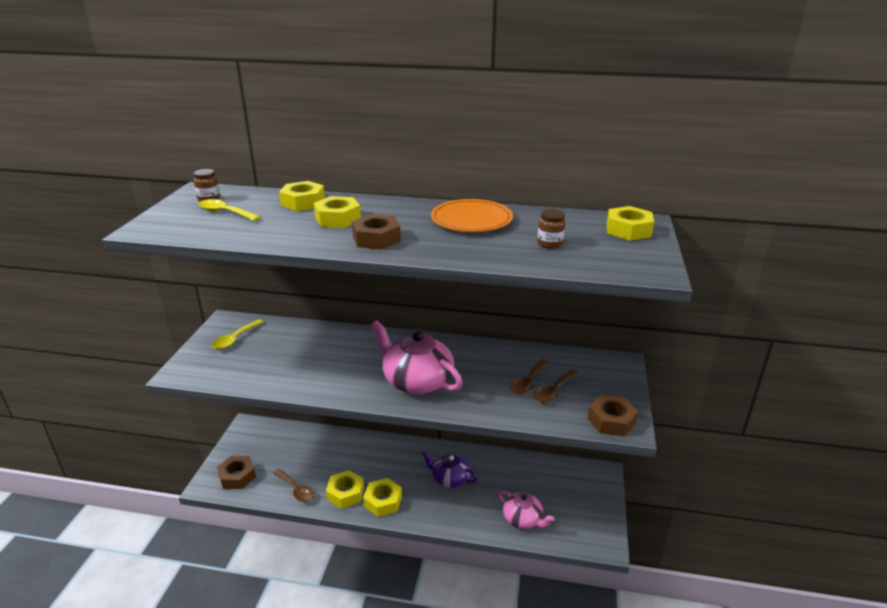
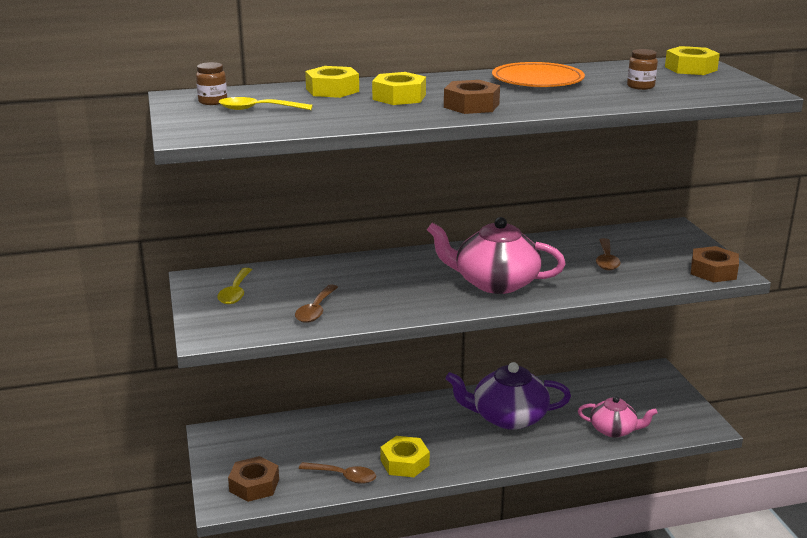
camera: 25 degrees left, 5 degrees down
(383, 501) = (454, 457): yellow nut -> none
(449, 478) = (508, 417): purple teapot -> purple teapot, size x1.65
(554, 391) = (638, 261): brown spoon -> brown spoon (316, 310)

